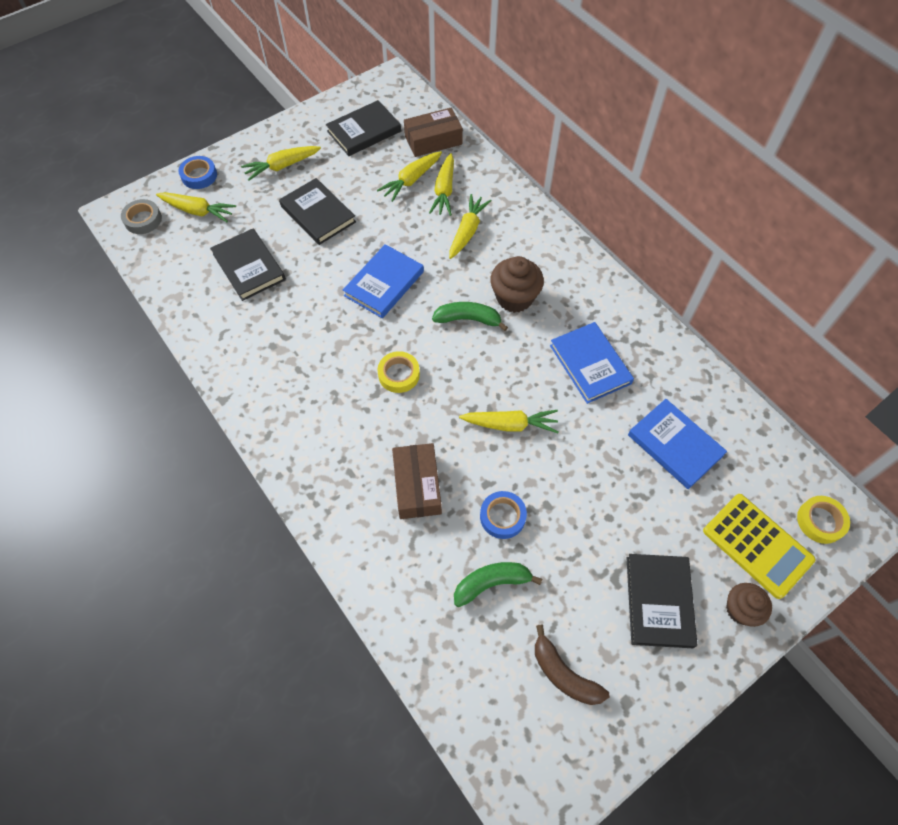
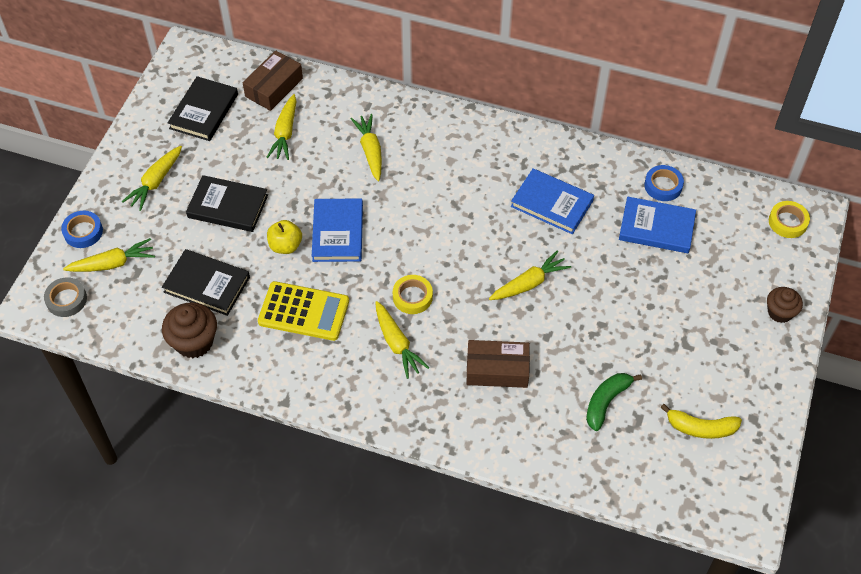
camera: 35 degrees left, 5 degrees down
(334, 271) = (285, 246): none -> yellow apple
(417, 486) = (497, 369): brown box -> brown box turned 45 degrees counterclockwise
(444, 191) = (321, 127): yellow carrot -> yellow carrot (397, 344)
(468, 319) = (431, 222): green banana -> none
(502, 516) = (577, 352): blue tape -> blue tape (663, 186)
(514, 298) = (453, 184): brown cupcake -> brown cupcake (194, 342)
(563, 674) = (700, 428): brown banana -> yellow banana
(659, 601) = (725, 341): black book -> none
(757, 545) = (760, 263): yellow calculator -> yellow calculator (304, 311)

